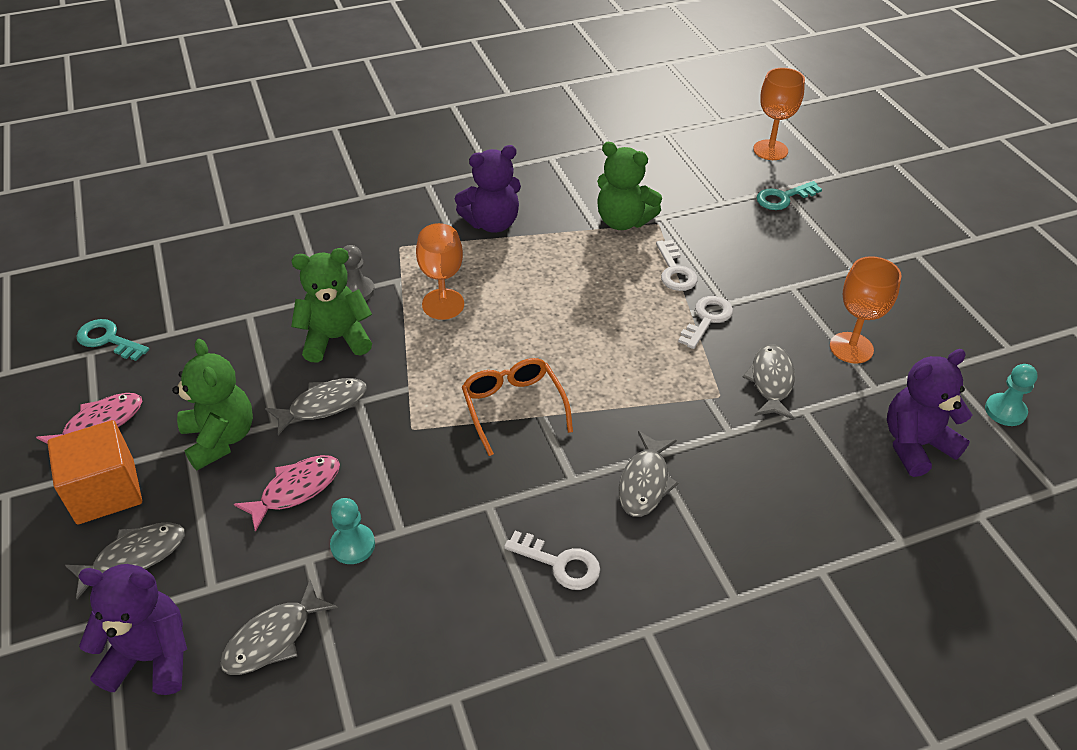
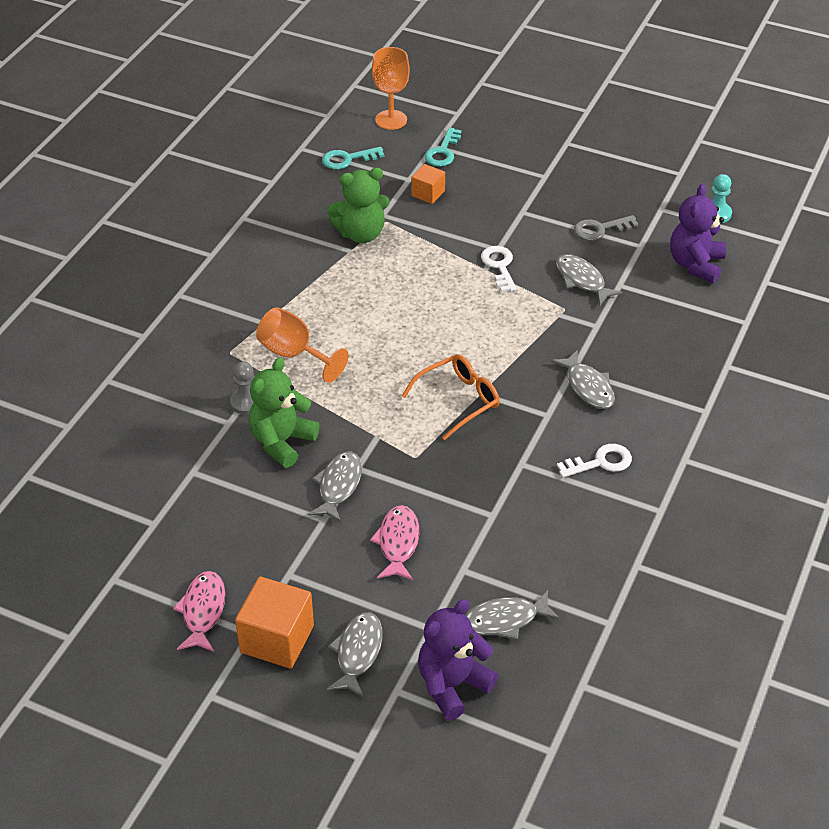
camera: 45 degrees left, 0 degrees up
(108, 340) = (113, 561): turquoise key -> turquoise key (347, 159)
(220, 438) = (302, 554): green teddy bear -> none
(273, 638) = (505, 620): grey fish -> grey fish turned 75 degrees clockwise
(353, 545) = (477, 543): turquoise pawn -> none
(492, 223) = (272, 293): purple teddy bear -> none
(513, 407) = (458, 400): orange glasses -> orange glasses turned 120 degrees clockwise
(675, 271) = (440, 247): white key -> none
(724, 223) = (428, 193): none -> orange cube
(851, 348) = (600, 229): orange goblet -> grey key

